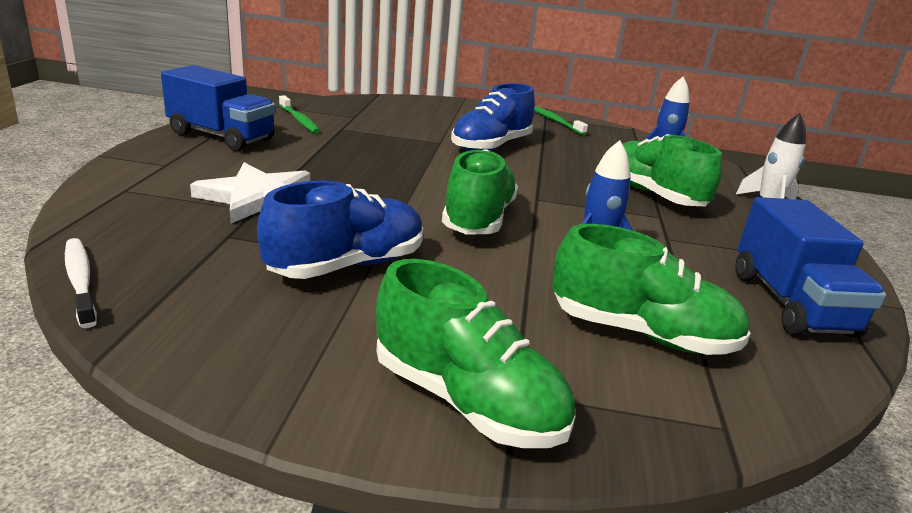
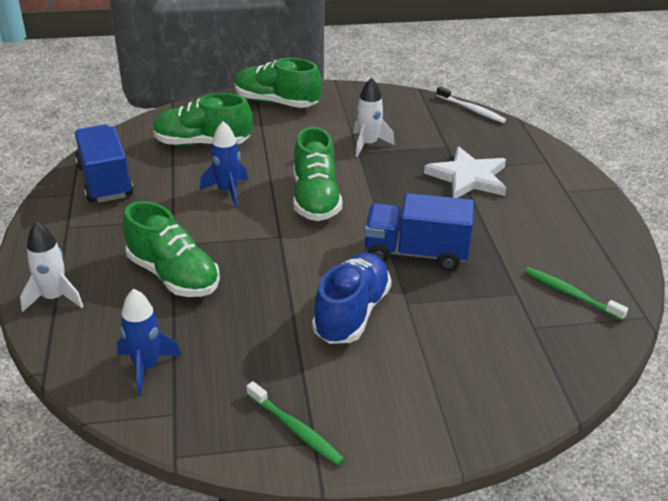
camera: 165 degrees right, 10 degrees up
(222, 137) = (586, 237): blue truck -> blue truck (415, 253)
(347, 265) = (368, 144): blue shoe -> white rocket

